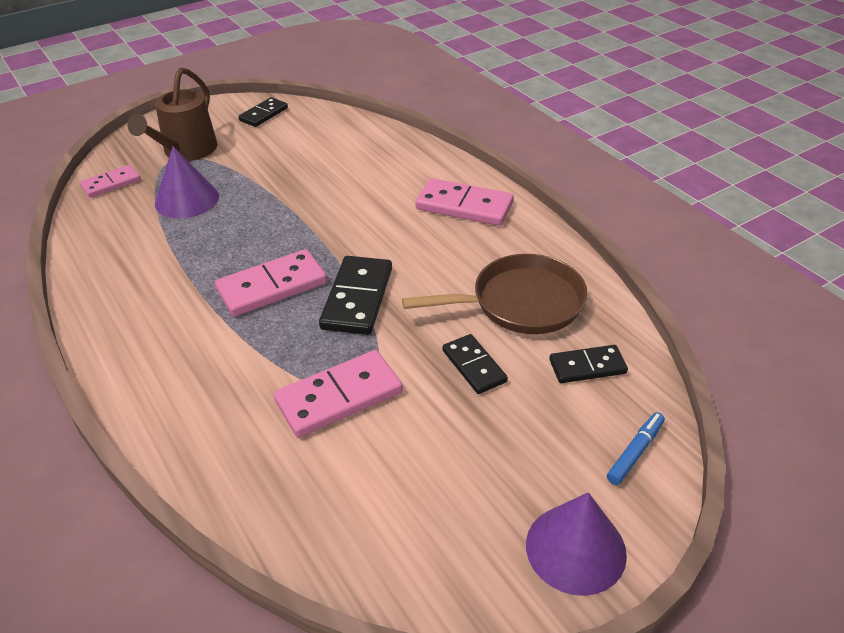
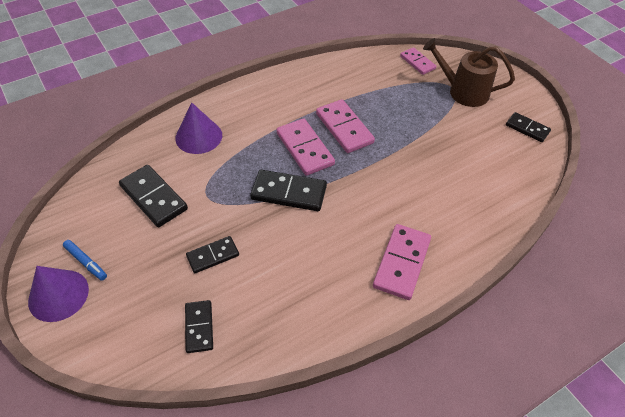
camera: 90 degrees right, 10 degrees up
(187, 199) = (401, 99): purple cone -> purple cone (198, 136)
(339, 396) = (200, 185): pink domino -> pink domino (344, 128)
(364, 455) = (153, 198): none -> black domino
(520, 303) = (274, 291): brown pan -> none
(635, 453) = (115, 343): blue marker -> blue marker (86, 262)

